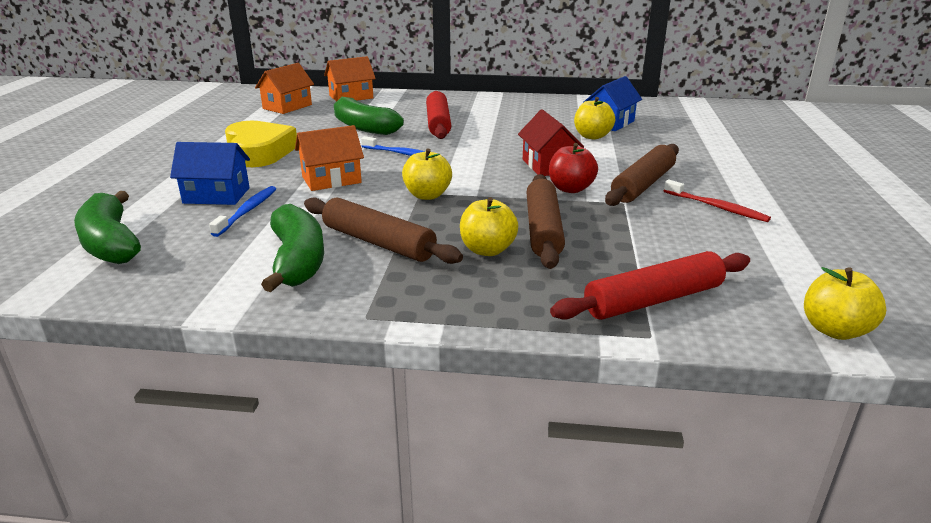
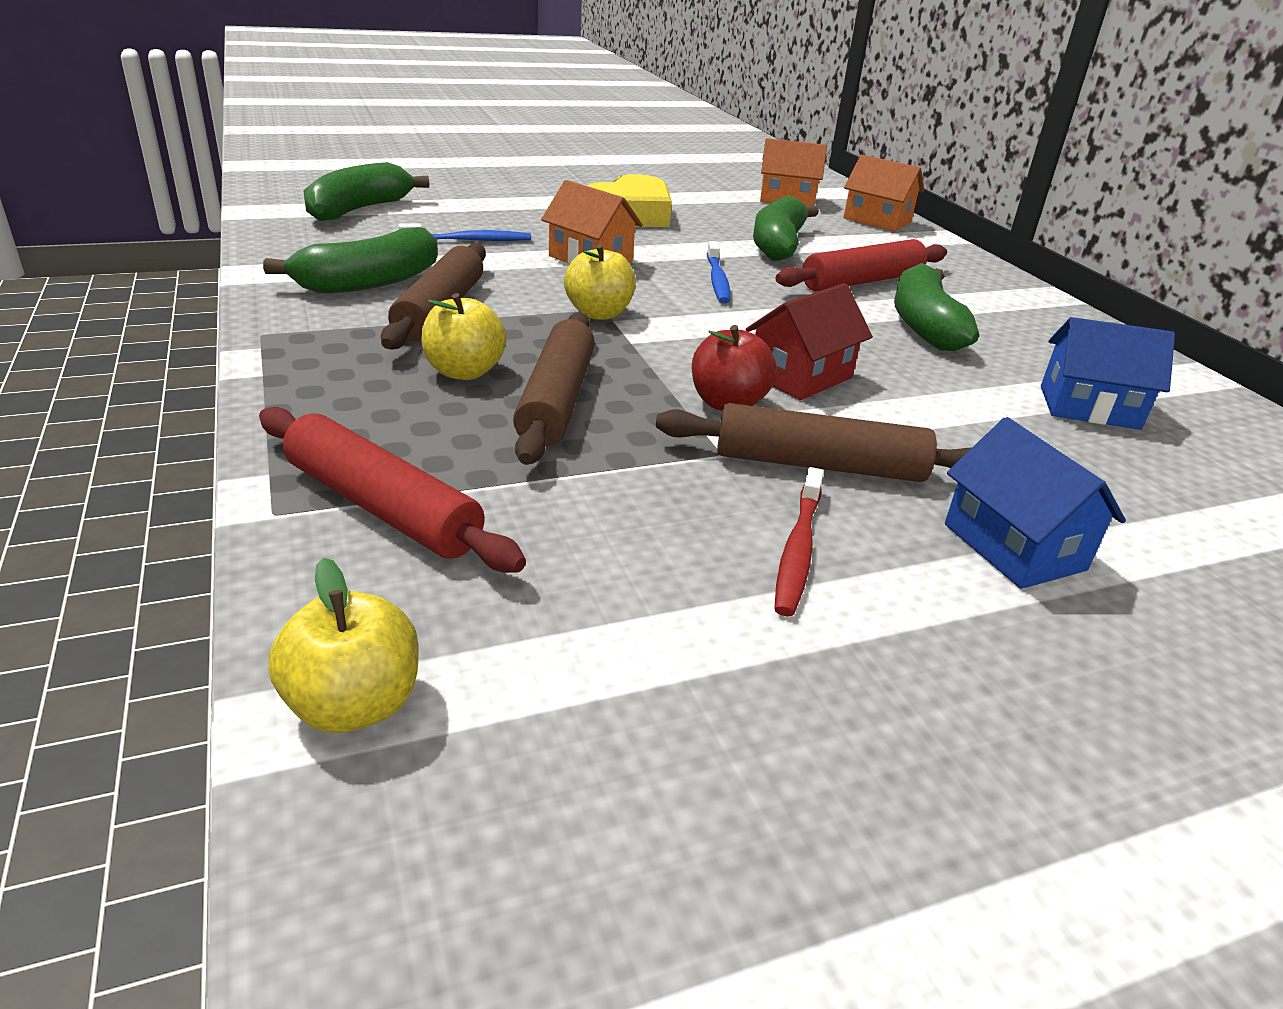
camera: 60 degrees right, 5 degrees up
(216, 195) = (495, 221): blue house -> blue house (1013, 547)
(505, 126) = (924, 325): none -> green banana
(543, 230) = (556, 400): brown rolling pin -> brown rolling pin turned 60 degrees counterclockwise
(592, 136) = (990, 397): yellow apple -> none

